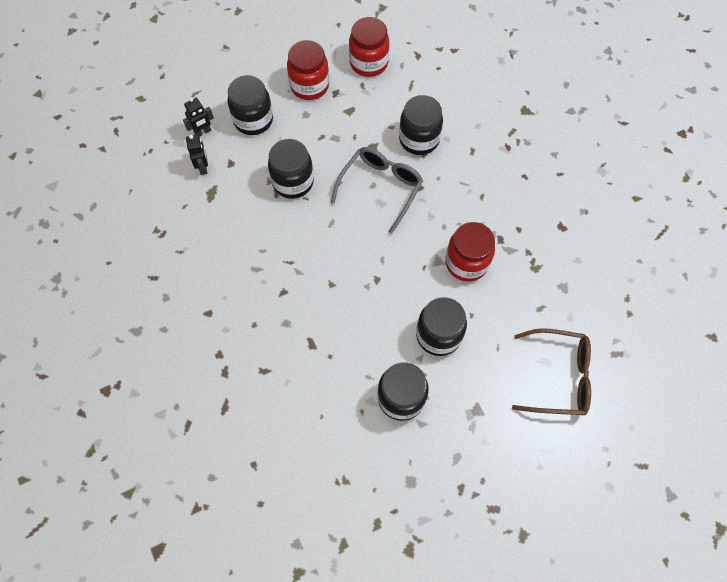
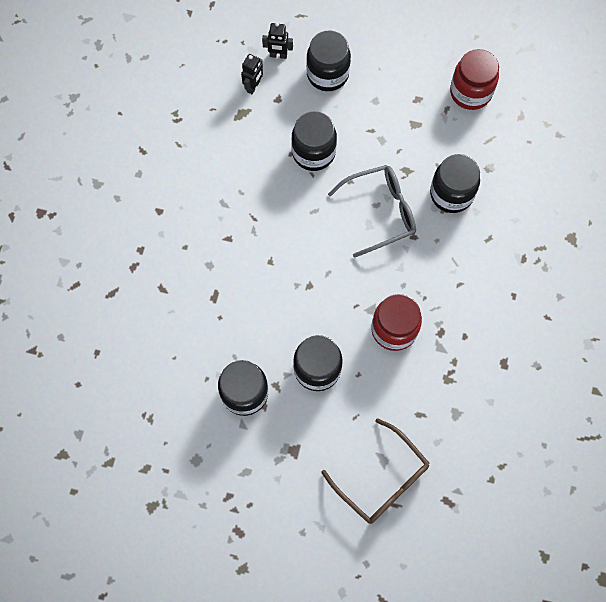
camera: 40 degrees right, 5 degrees up
(309, 86) = (400, 77): red jar -> none

